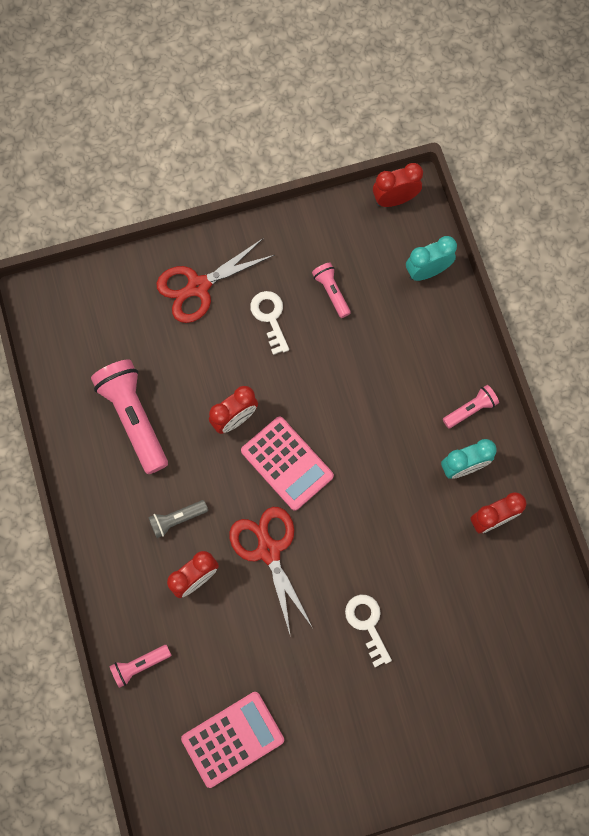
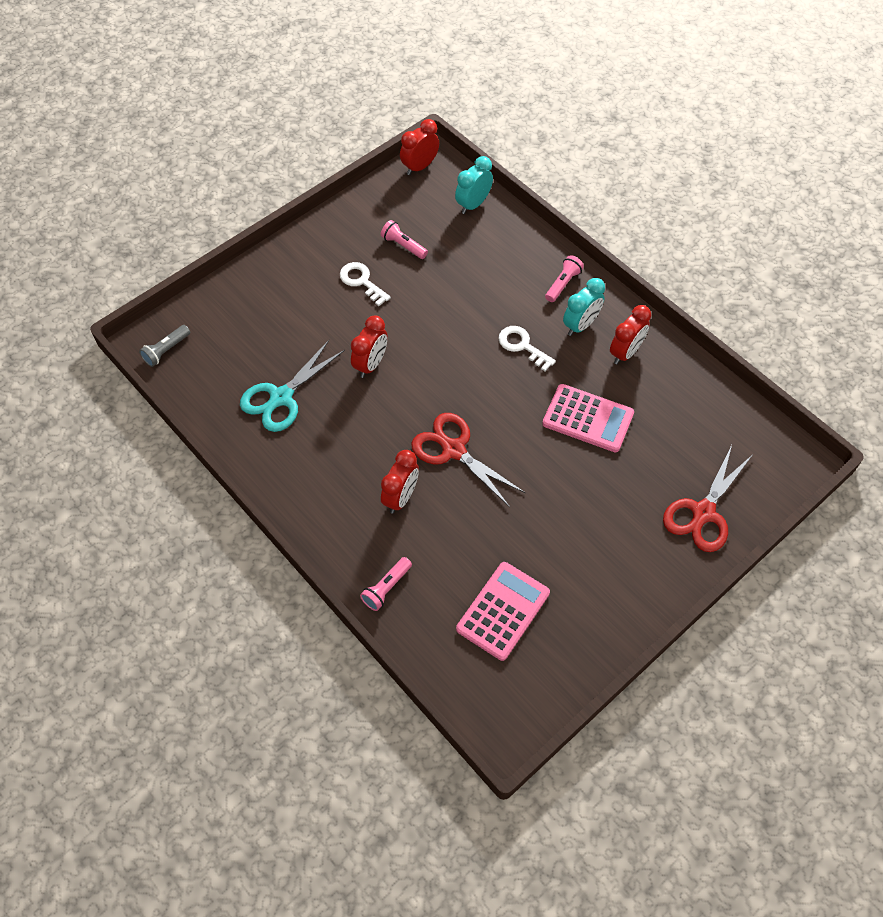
camera: 25 degrees left, 15 degrees down
(134, 418) = (281, 397): pink flashlight -> turquoise scissors
(177, 519) = (360, 459): grey flashlight -> grey flashlight (166, 350)
(198, 287) = (288, 282): red scissors -> red scissors (703, 512)
(287, 463) = (433, 379): pink calculator -> pink calculator (588, 418)
(367, 624) = (569, 470): white key -> white key (522, 346)

